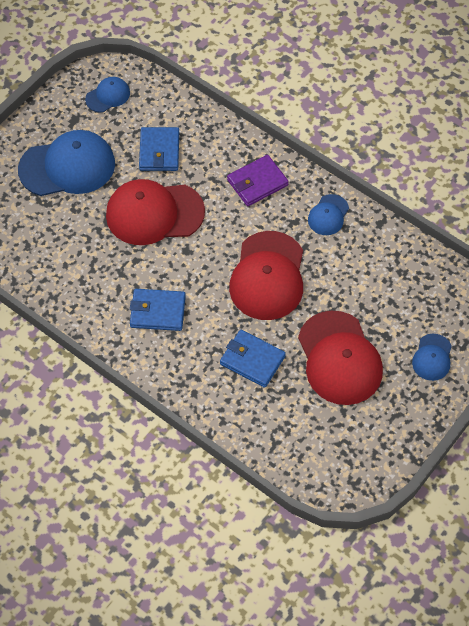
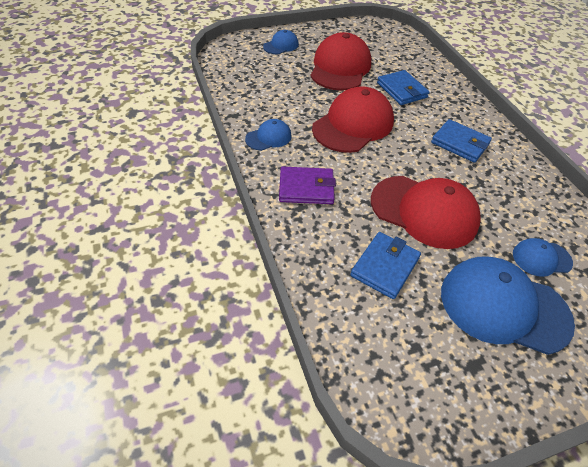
camera: 150 degrees left, 10 degrees down
(108, 96) = (413, 374): blue cap -> blue cap (541, 258)

